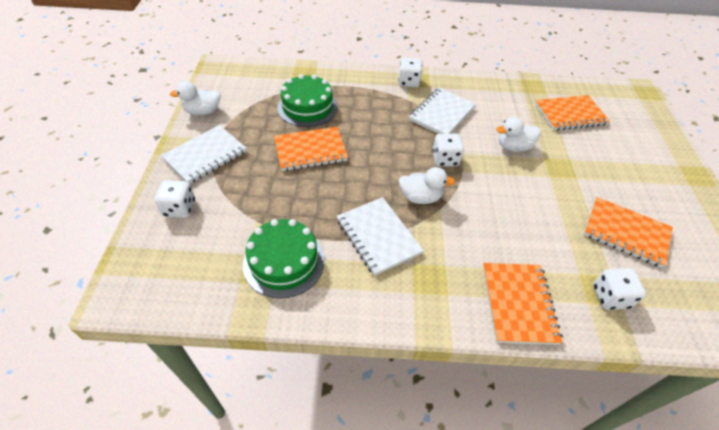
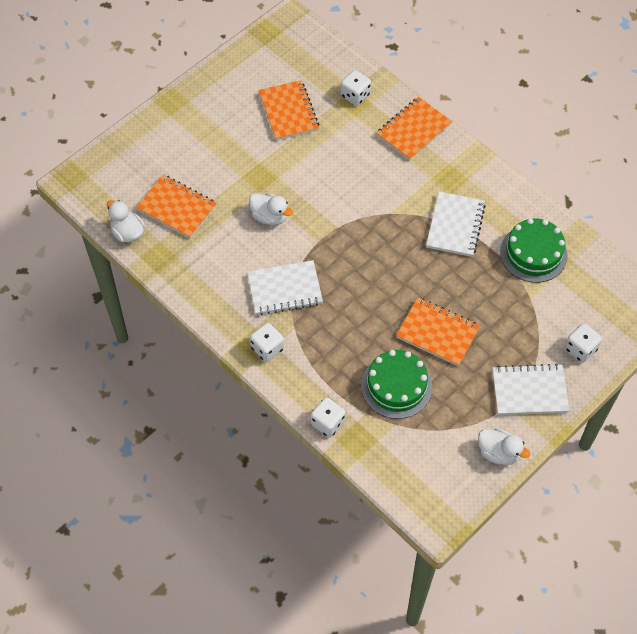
camera: 135 degrees left, 10 degrees up
(420, 197) = (394, 231): white duck -> white duck (127, 232)
(445, 159) = (338, 246): white dice -> white dice (327, 423)

